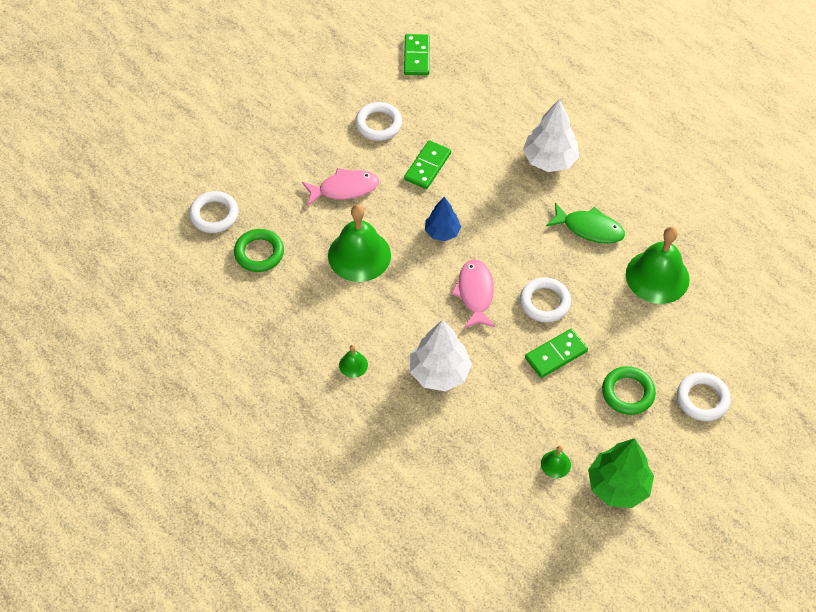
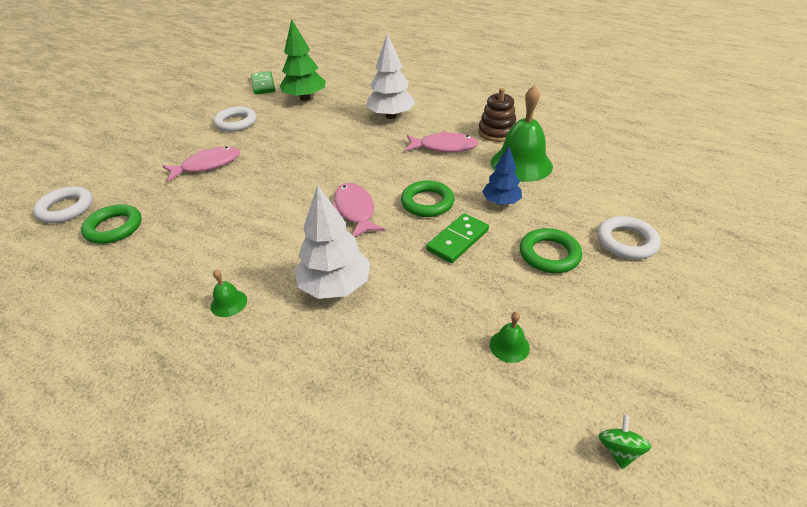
camera: 15 degrees left, 15 degrees down
(359, 255) = (227, 207): green bell -> none
(427, 166) = (285, 138): green domino -> none
(442, 232) = (309, 175): blue tree -> blue tree (501, 202)
(544, 302) = (427, 202): white ring -> green ring
(589, 228) = (444, 147): green fish -> pink fish
(593, 554) = (619, 450): none -> green spinning top
(618, 486) = (596, 350): green tree -> green tree (305, 98)
(654, 221) = (497, 132): none -> brown stacking toy

